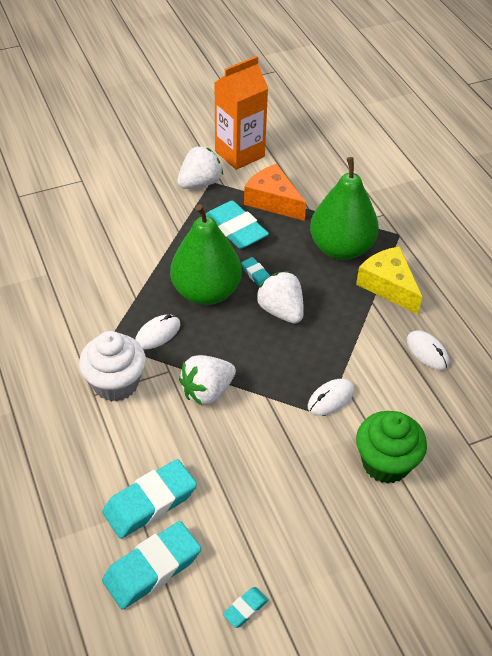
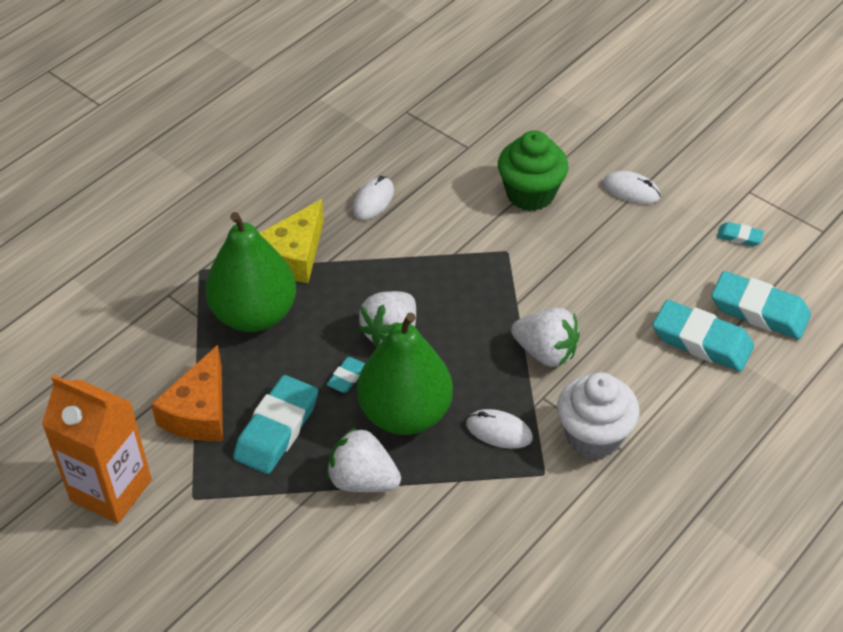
camera: 115 degrees left, 0 degrees up
(200, 183) = (202, 510): white strawberry -> white strawberry (362, 480)
(330, 399) = (484, 253): white mouse -> white mouse (631, 190)

